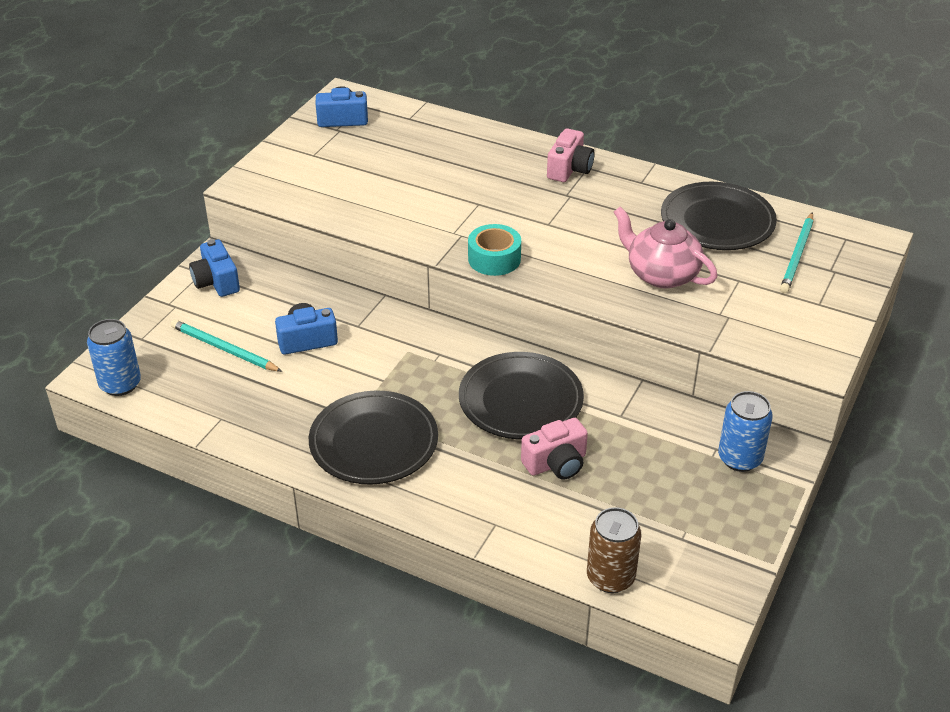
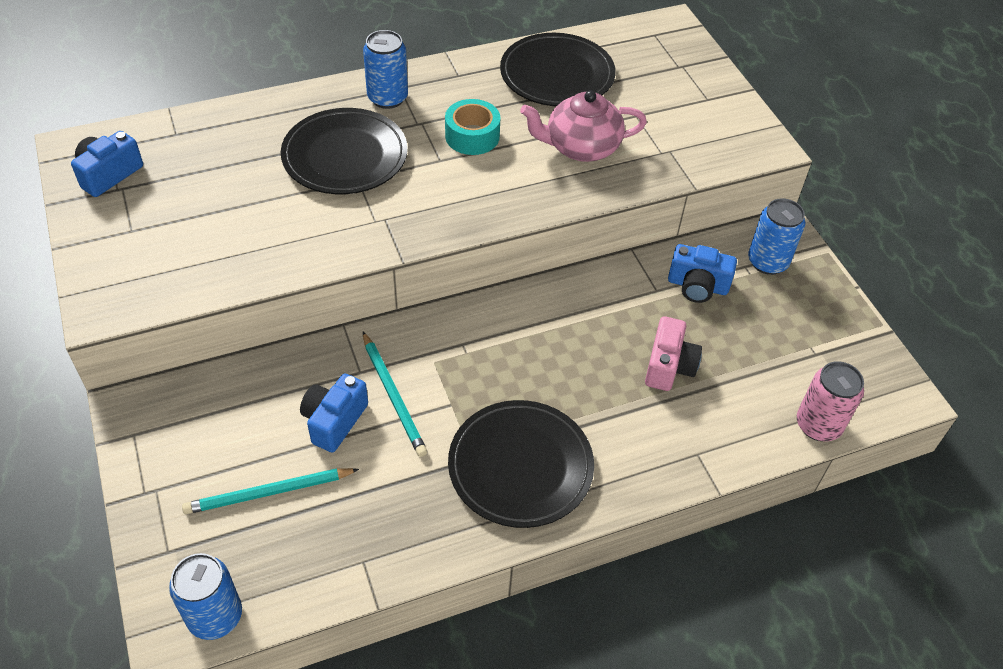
camera: 50 degrees left, 10 degrees up
(216, 282) = (163, 432): blue camera -> blue camera (697, 286)
(494, 259) = (443, 222): turquoise tape -> turquoise tape (472, 136)
(520, 400) = (576, 334): black plate -> black plate (345, 156)
(569, 169) = (387, 98): pink camera -> blue can
(610, 577) = (818, 425): brown can -> pink can
(797, 255) = (644, 69): turquoise pencil -> turquoise pencil (393, 396)

